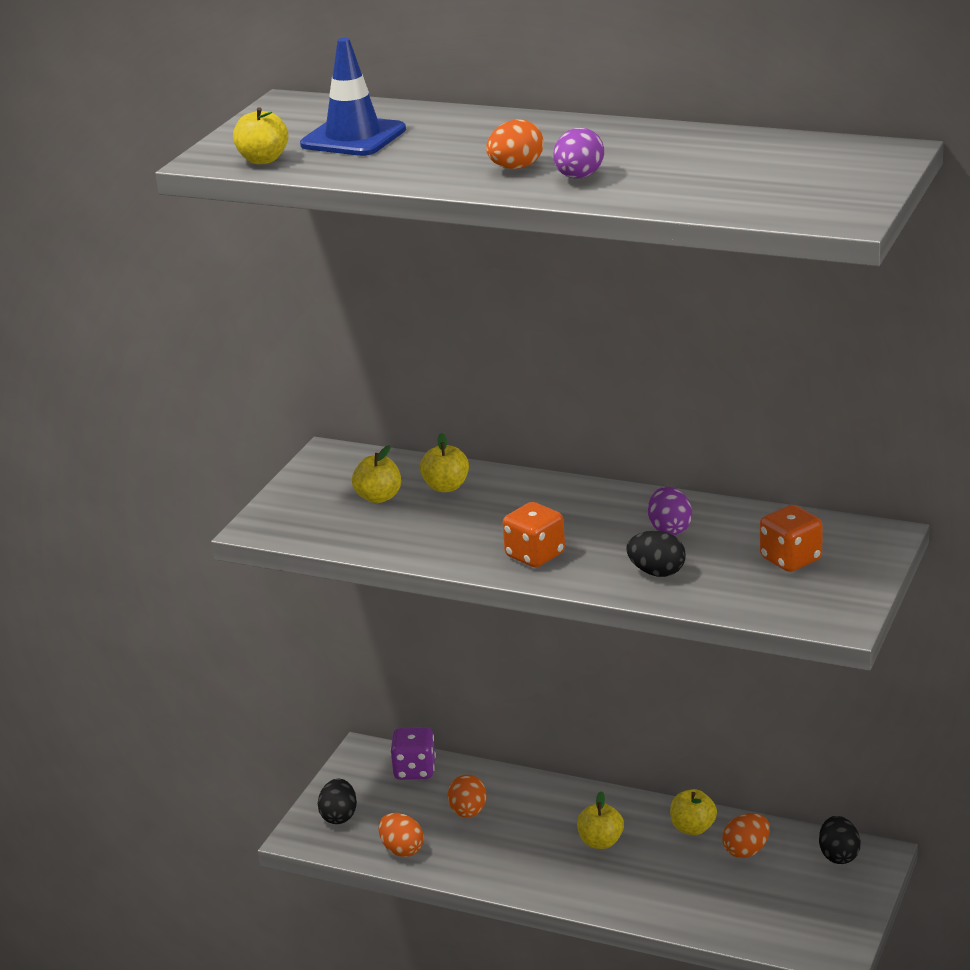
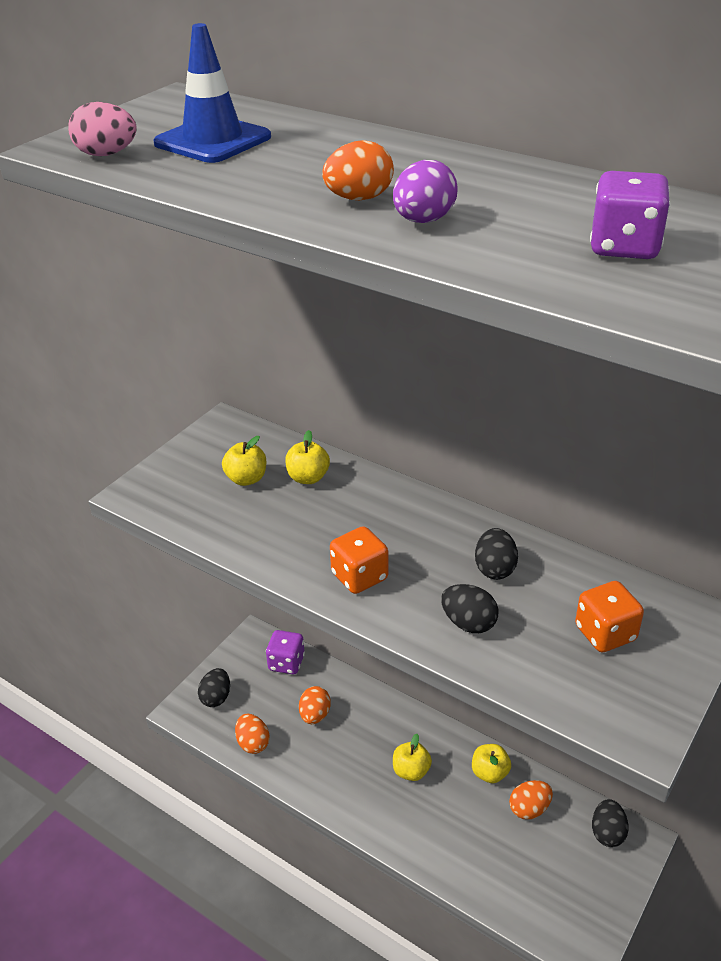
camera: 10 degrees right, 10 degrees up
(263, 160) = (106, 154): yellow apple -> pink egg
(670, 529) = (494, 569): purple egg -> black egg
(745, 176) = (624, 247): none -> purple dice

